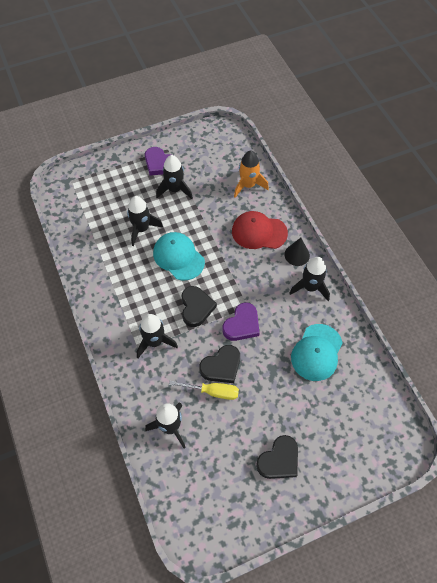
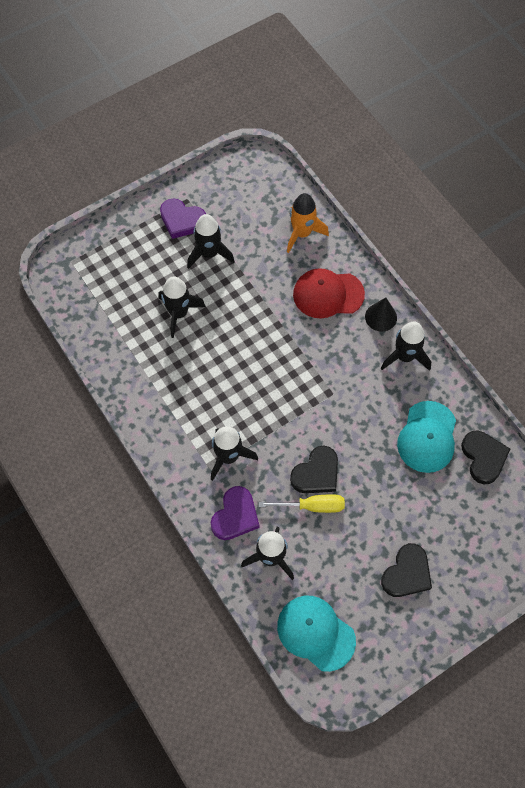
camera: 10 degrees left, 5 degrees up
(178, 257) = (234, 343): turquoise cap -> turquoise cap (315, 633)
(196, 307) = (270, 405): black heart -> black heart (483, 457)
(242, 324) = (330, 417): purple heart -> purple heart (235, 516)

